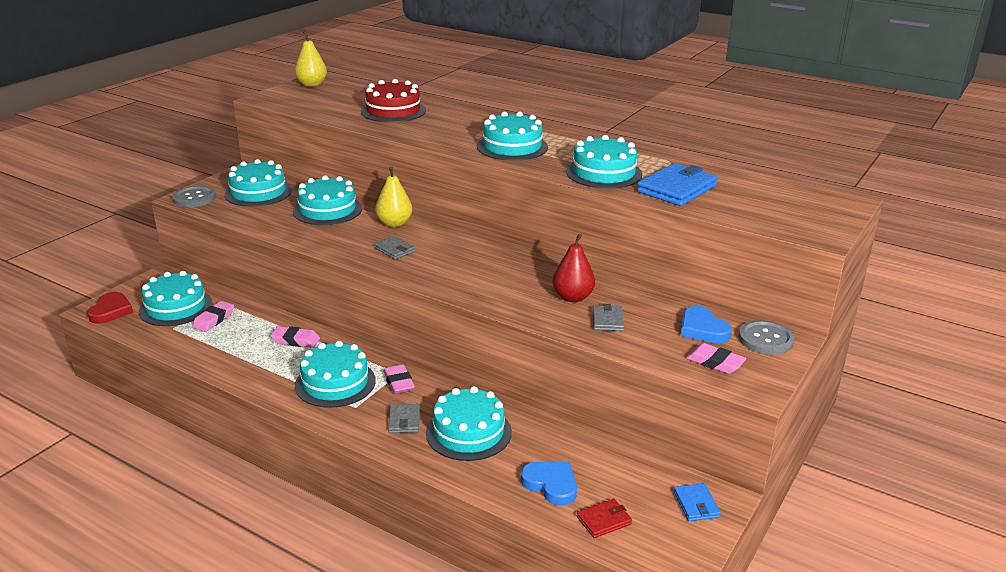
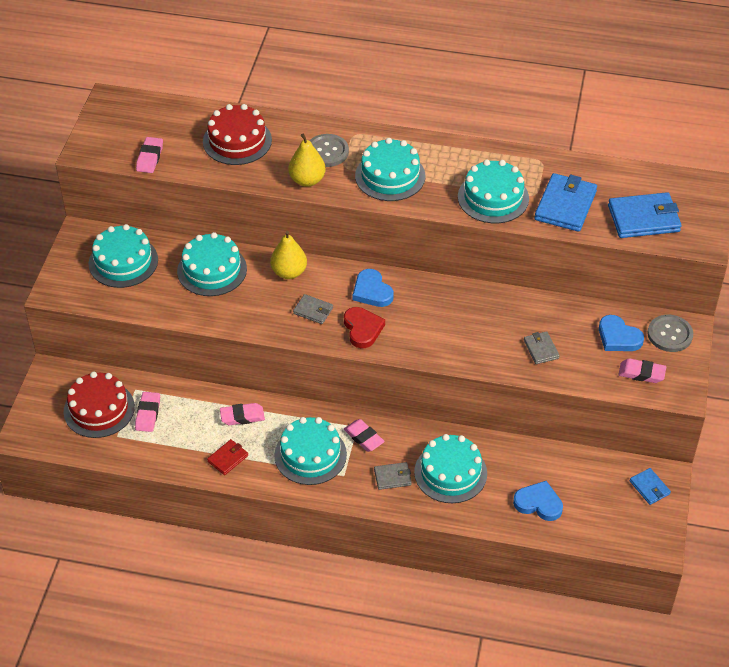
camera: 20 degrees left, 20 degrees up
(111, 311) = (40, 433): red heart -> red heart (362, 329)
(176, 307) = (99, 409): turquoise cake -> red cake
(194, 198) = (66, 289): grey button -> grey button (327, 152)
(311, 108) = (150, 158): none -> pink eraser
(312, 84) = (116, 109): yellow pear -> yellow pear (307, 180)
(404, 421) = (392, 477): grey wallet -> grey wallet turned 75 degrees counterclockwise
(461, 248) = (372, 291): none -> blue heart
(572, 297) = (500, 329): red pear -> none
(604, 520) = (591, 523): red wallet -> red wallet (228, 458)
(759, 210) = (643, 219): none -> blue wallet

